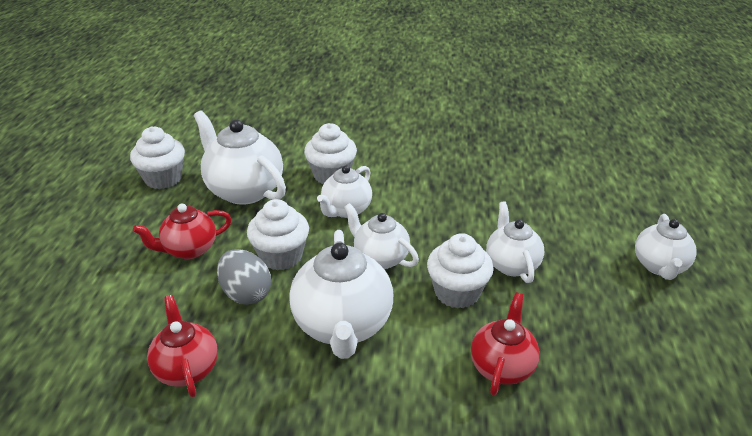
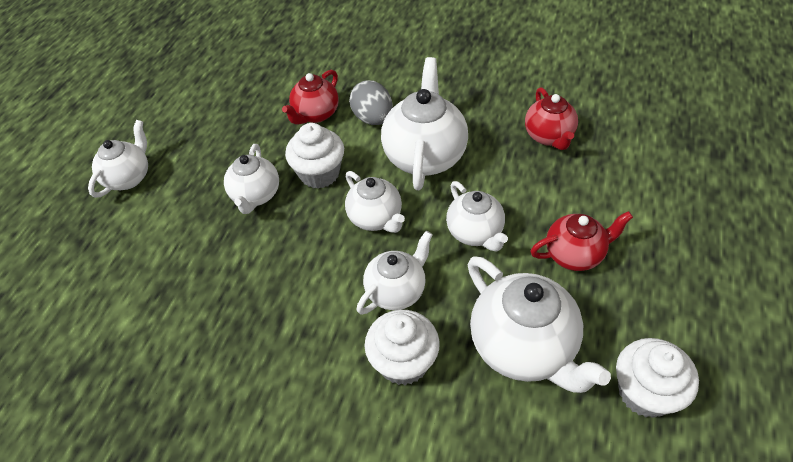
camera: 165 degrees left, 15 degrees up
(246, 293) = (508, 195): grey egg -> grey egg (373, 118)
(281, 256) = (475, 233): white cupcake -> white teapot

